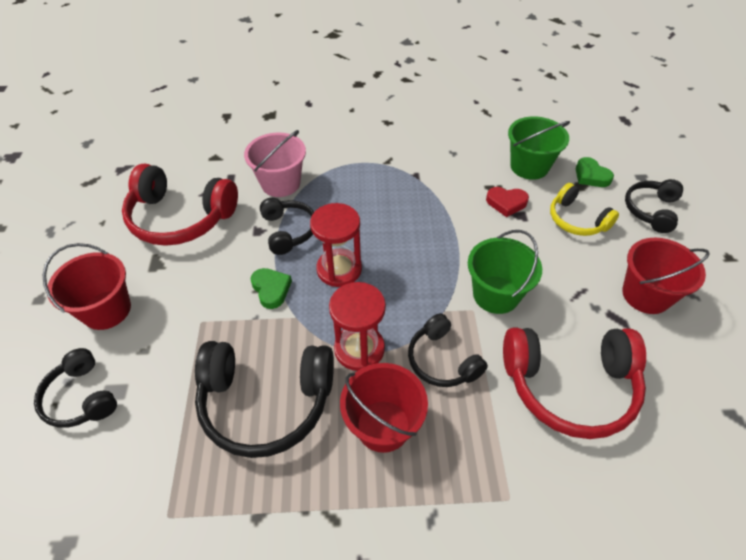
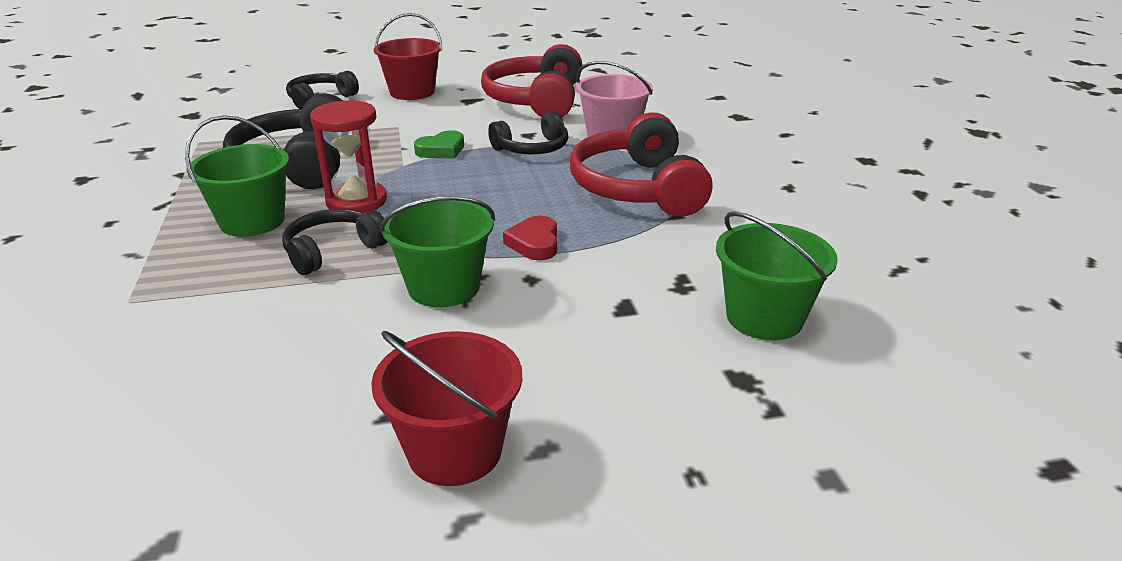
camera: 80 degrees right, 20 degrees down
(339, 269) = (476, 180): red hourglass -> none
(383, 425) = (252, 221): red bucket -> green bucket
(506, 203) = (649, 294): red heart -> red heart (534, 243)
(569, 386) = (272, 350): red headphones -> red headphones (638, 188)
(576, 220) = (637, 371): yellow headphones -> none
(591, 176) = (783, 396): green heart -> none
(651, 210) = (712, 484): black headphones -> none

